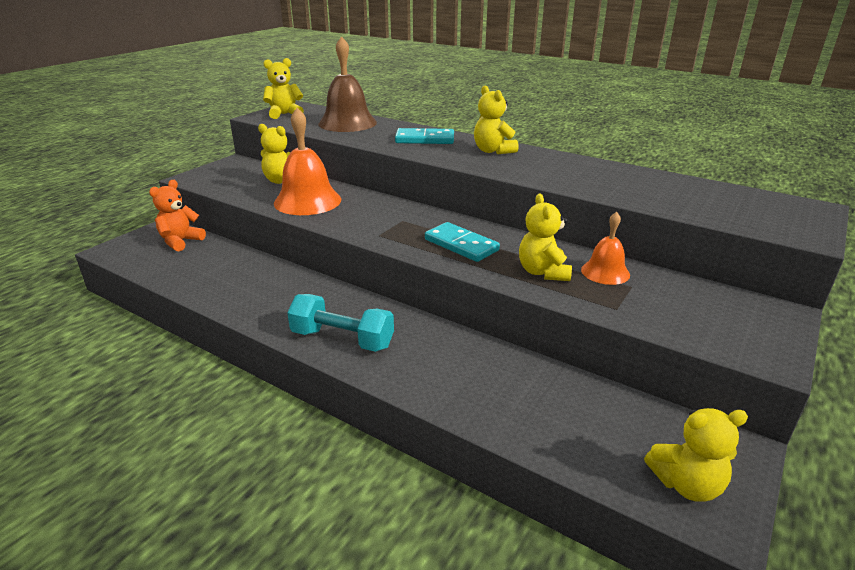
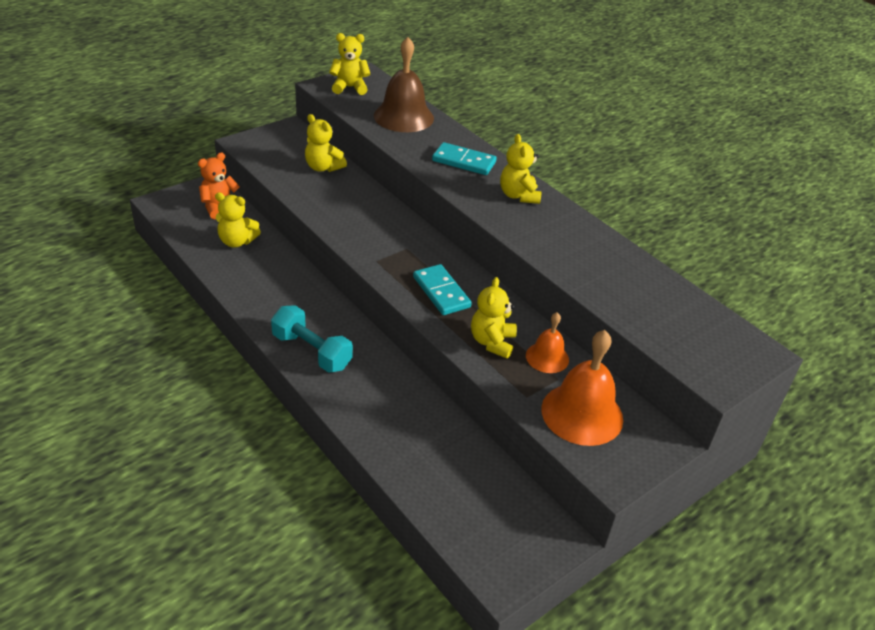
camera: 15 degrees right, 10 degrees up
(307, 201) = (334, 201): orange bell -> orange bell (582, 413)
(686, 484) = (498, 549): yellow teddy bear -> yellow teddy bear (237, 241)

